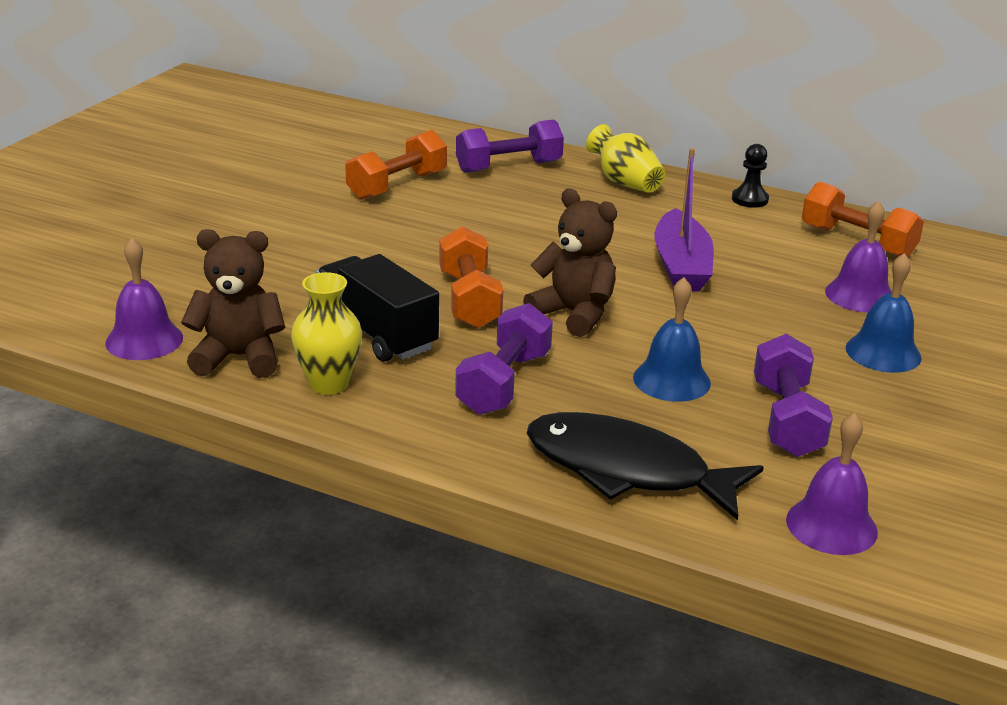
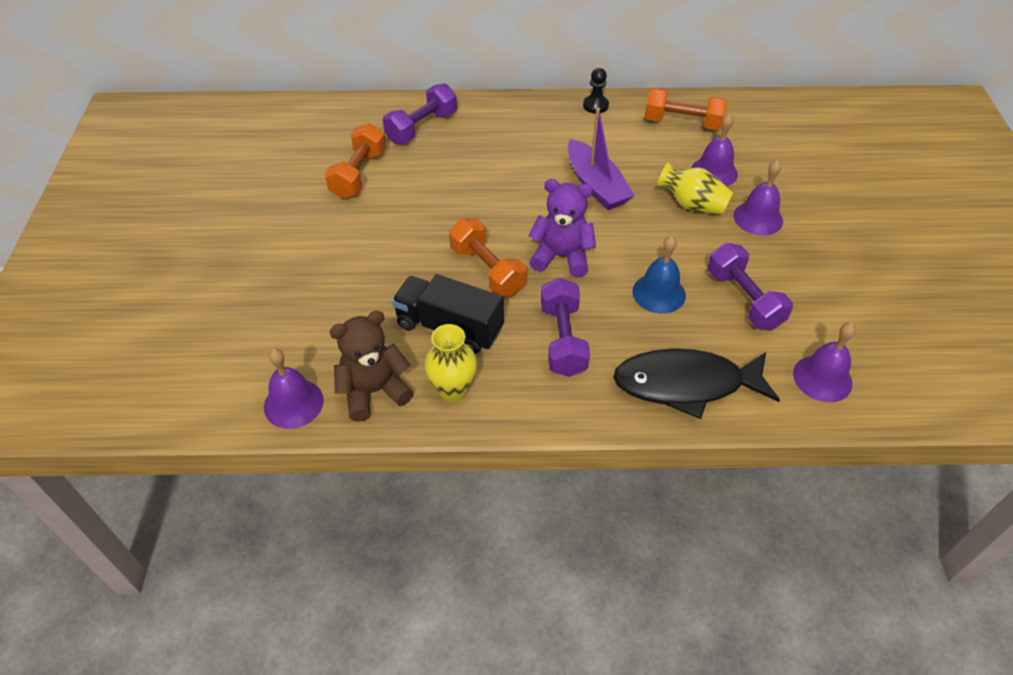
camera: 25 degrees left, 20 degrees up
(574, 314) = (561, 257): brown teddy bear -> purple teddy bear
(624, 183) = (508, 117): yellow vase -> yellow vase (692, 205)
(883, 352) = (758, 218): blue bell -> purple bell

